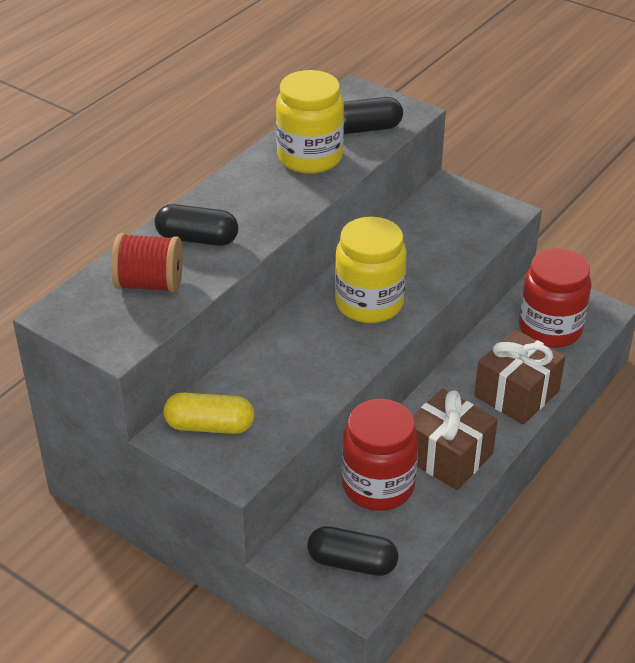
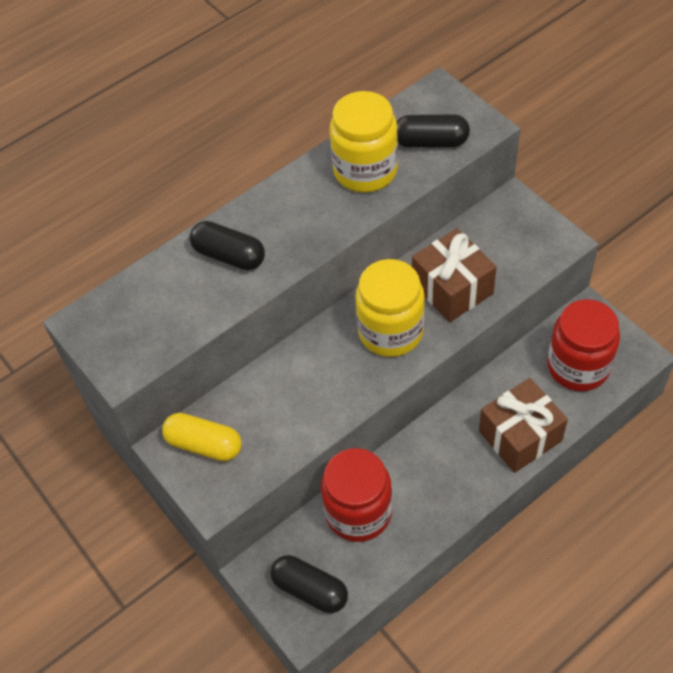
camera: 20 degrees right, 15 degrees up
(150, 284) = (171, 303): red spool -> none
(447, 456) = (432, 493): brown gift -> brown gift (452, 289)

